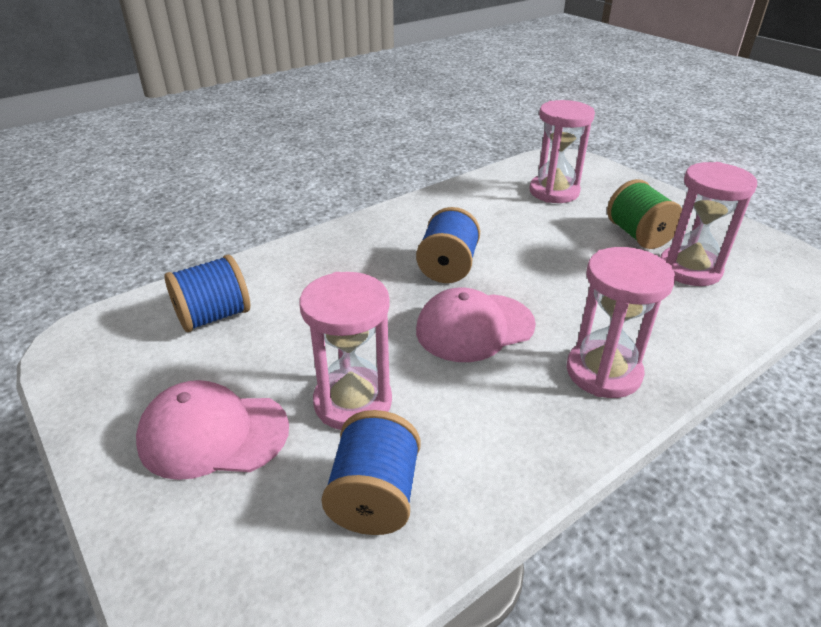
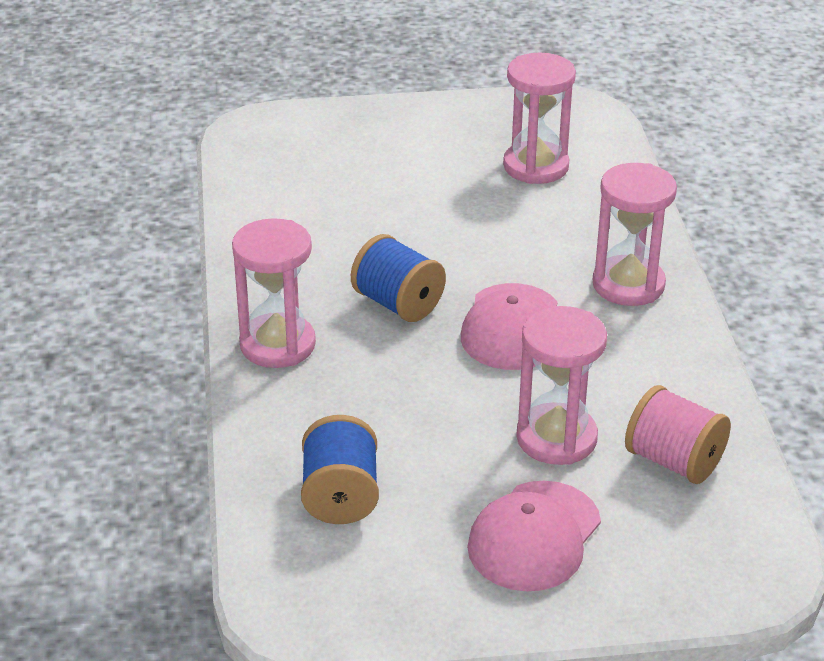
camera: 60 degrees left, 0 degrees up
(374, 497) = (674, 461): blue spool -> pink spool
(554, 192) = (320, 170): pink hourglass -> pink hourglass (277, 345)
(638, 235) = (456, 163): green spool -> none

